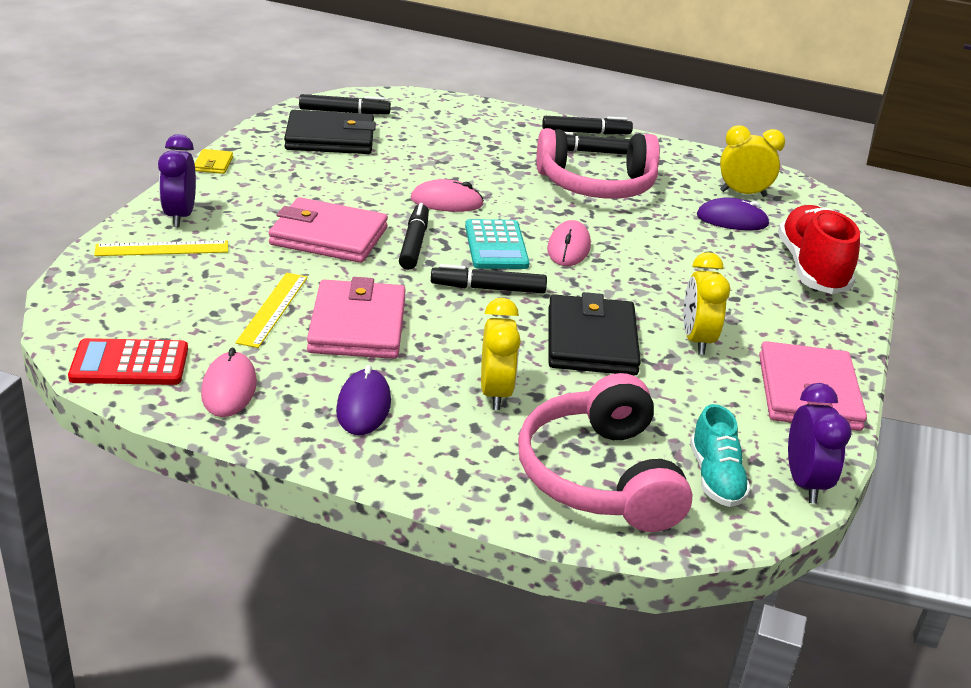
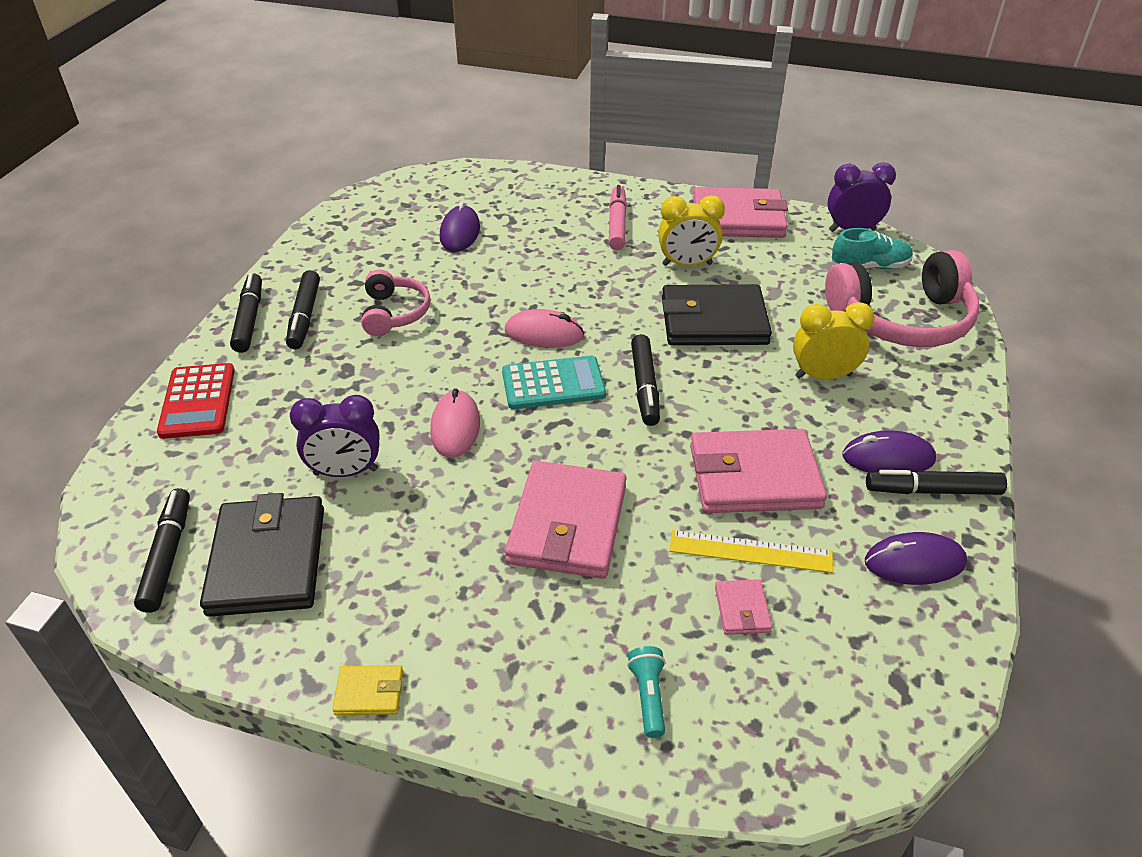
camera: 90 degrees left, 10 degrees up
(129, 364) = (917, 663): red calculator -> red calculator (198, 401)
(162, 249) = (648, 696): yellow ruler -> turquoise flashlight
(180, 216) = (550, 697): purple clock -> purple clock (345, 472)
(217, 295) = (742, 609): none -> pink wallet
(229, 389) = (914, 562): pink mouse -> purple mouse
(414, 244) = (567, 447): black marker -> black marker (933, 490)
(597, 185) = (394, 313): pink headphones -> pink headphones, size x0.56
(743, 194) = (401, 222): yellow clock -> none
(770, 307) = (617, 224): none -> pink marker
(811, 269) = (544, 199): red shoe -> none

